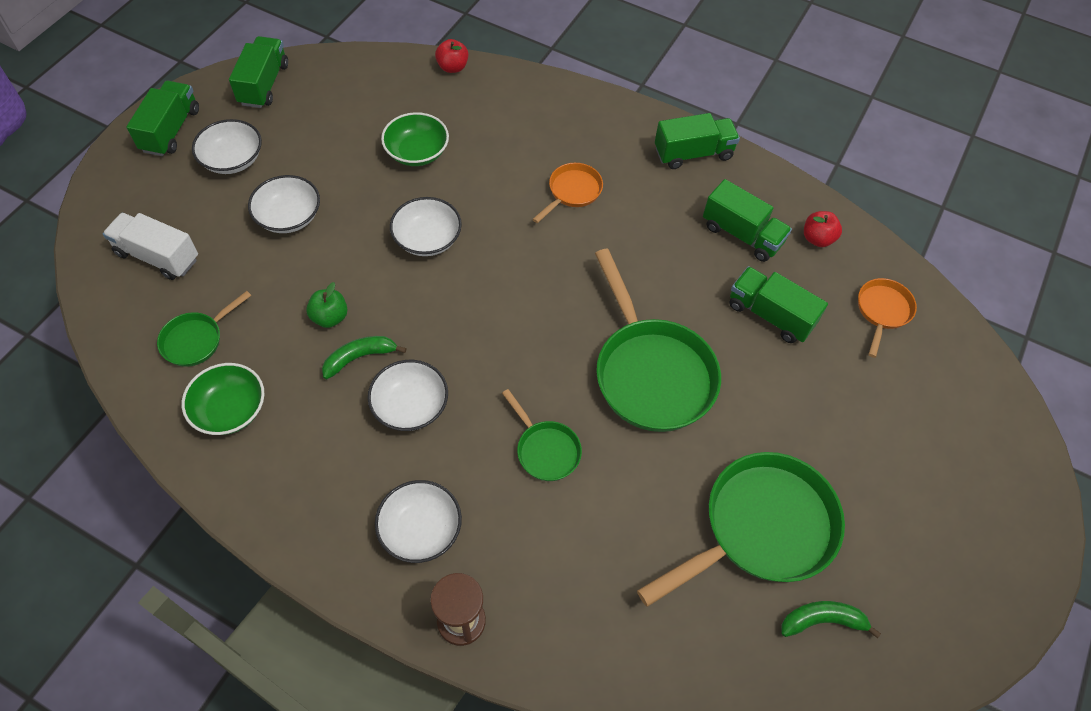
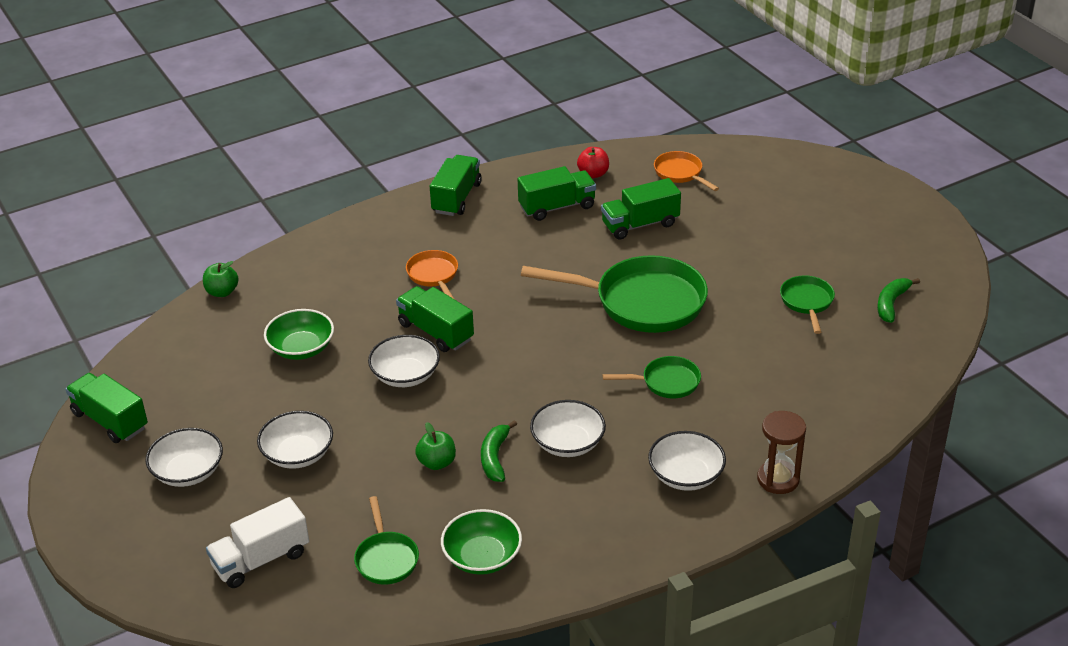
camera: 55 degrees left, 20 degrees down
(171, 130) = (102, 506): green truck -> green truck (436, 332)
(452, 67) = (222, 292): red apple -> green apple
(760, 528) = (807, 302): green pan -> green pan, size x0.50

